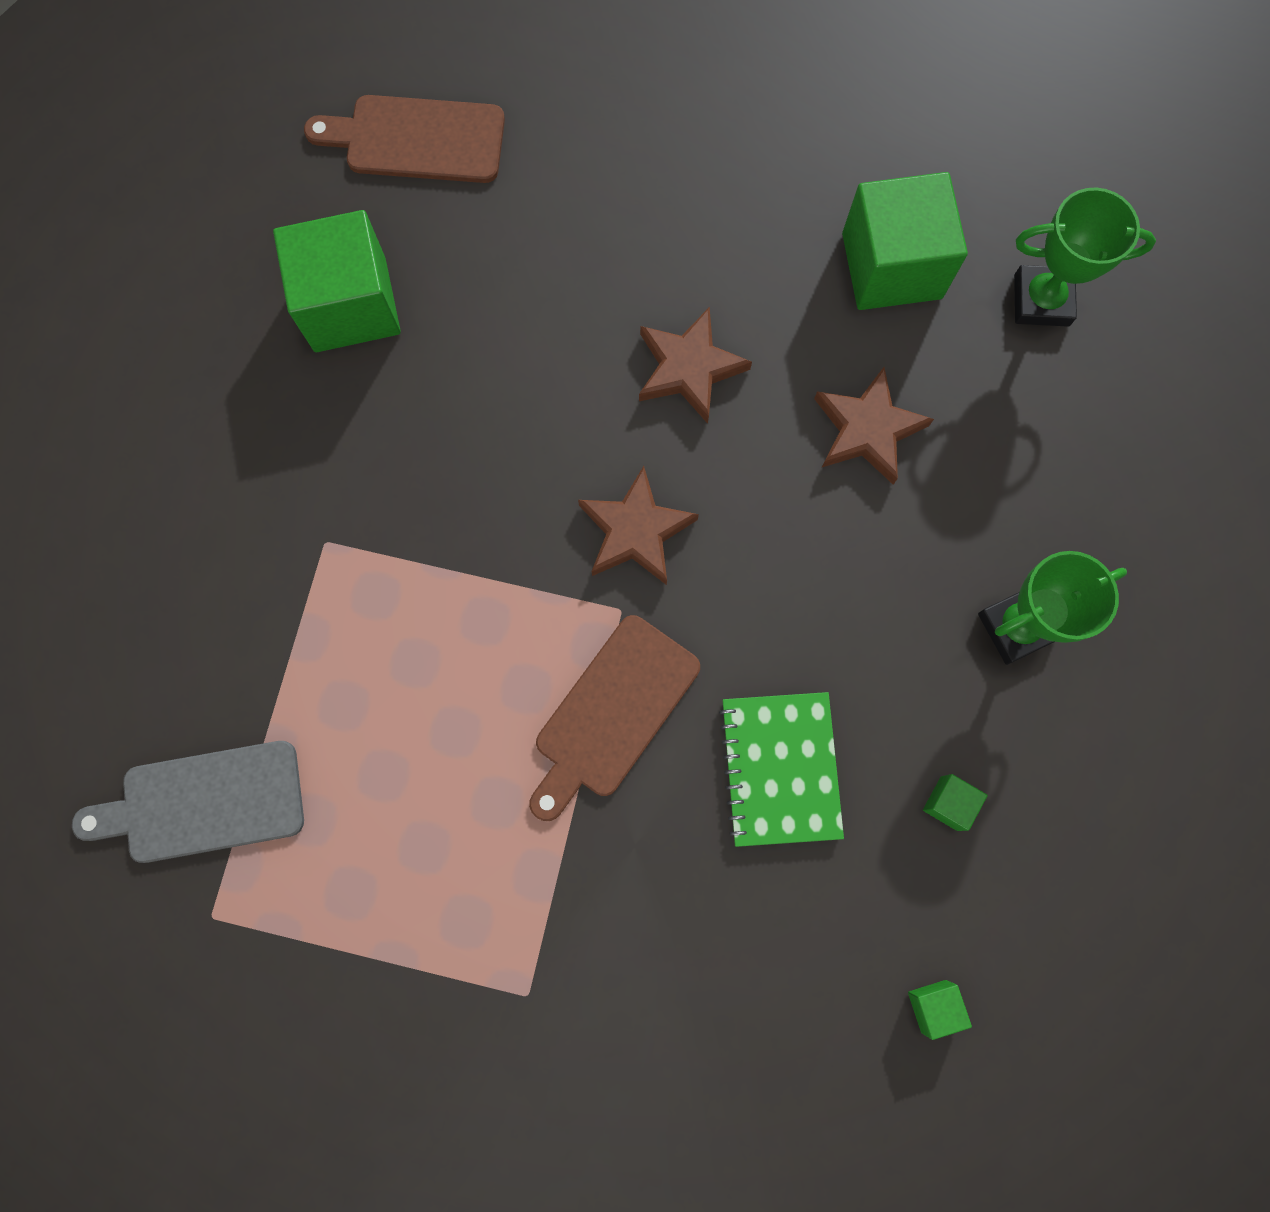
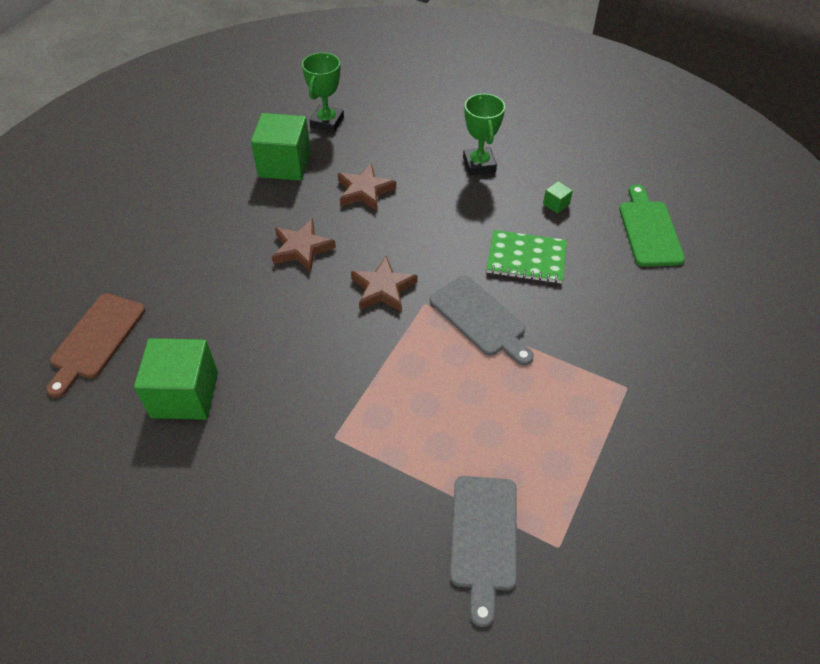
camera: 75 degrees left, 25 degrees down
(612, 713) = (480, 319): brown cutting board -> grey cutting board
(933, 1006) = (649, 230): green cube -> green cutting board

